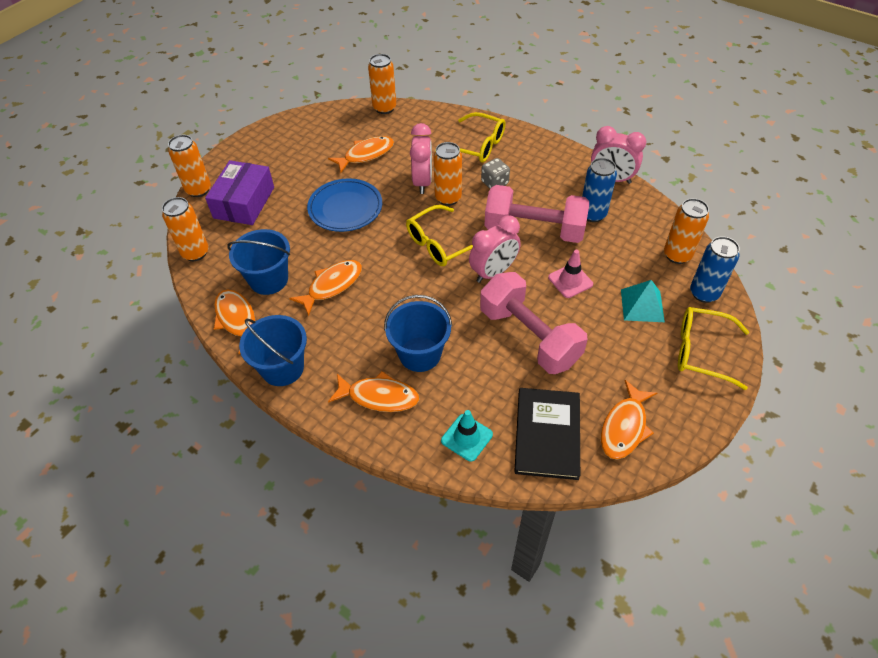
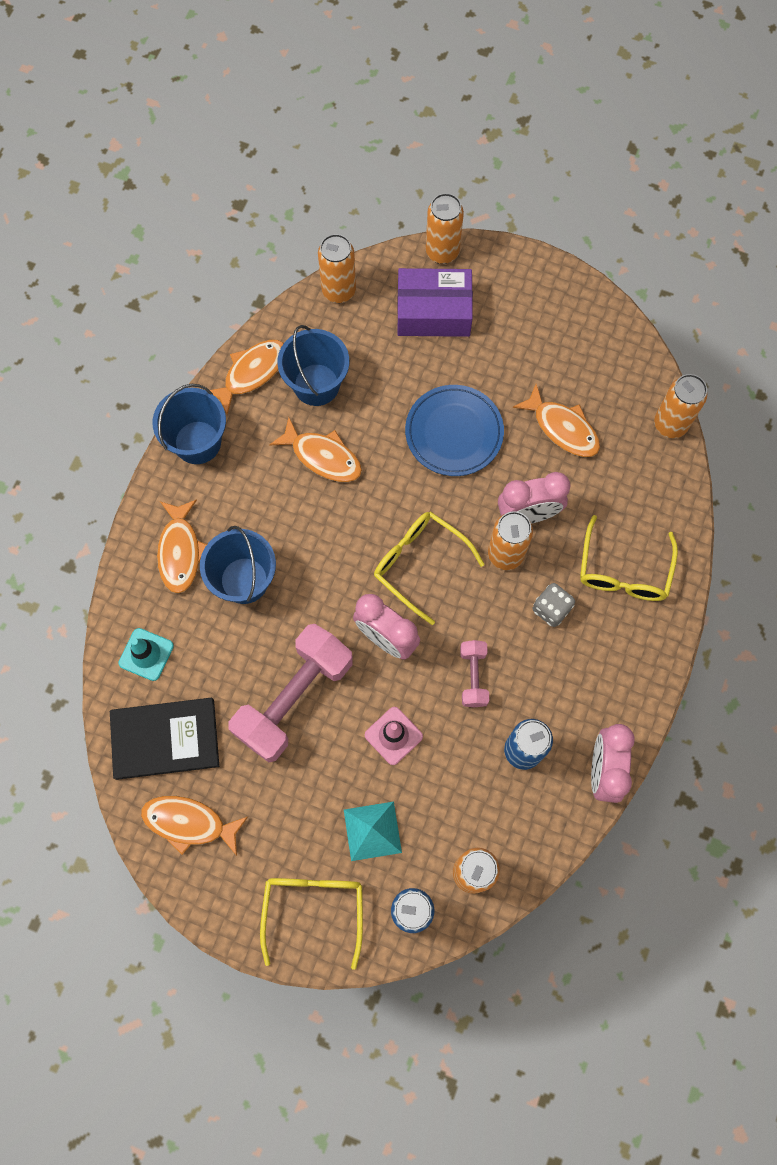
camera: 75 degrees right, 20 degrees up
(534, 230) = (473, 677): pink dumbbell -> pink dumbbell, size x0.48

